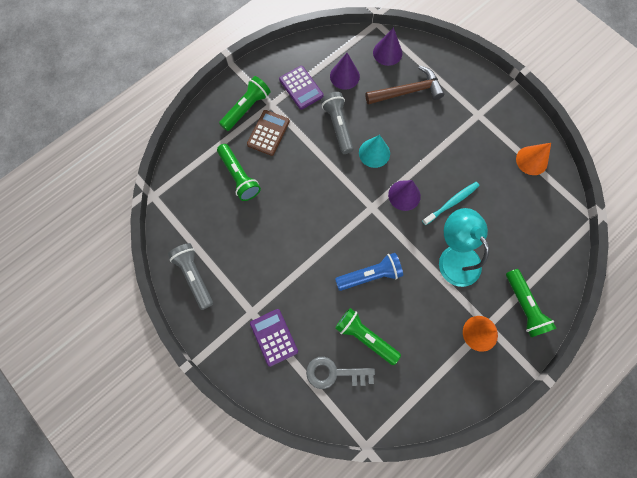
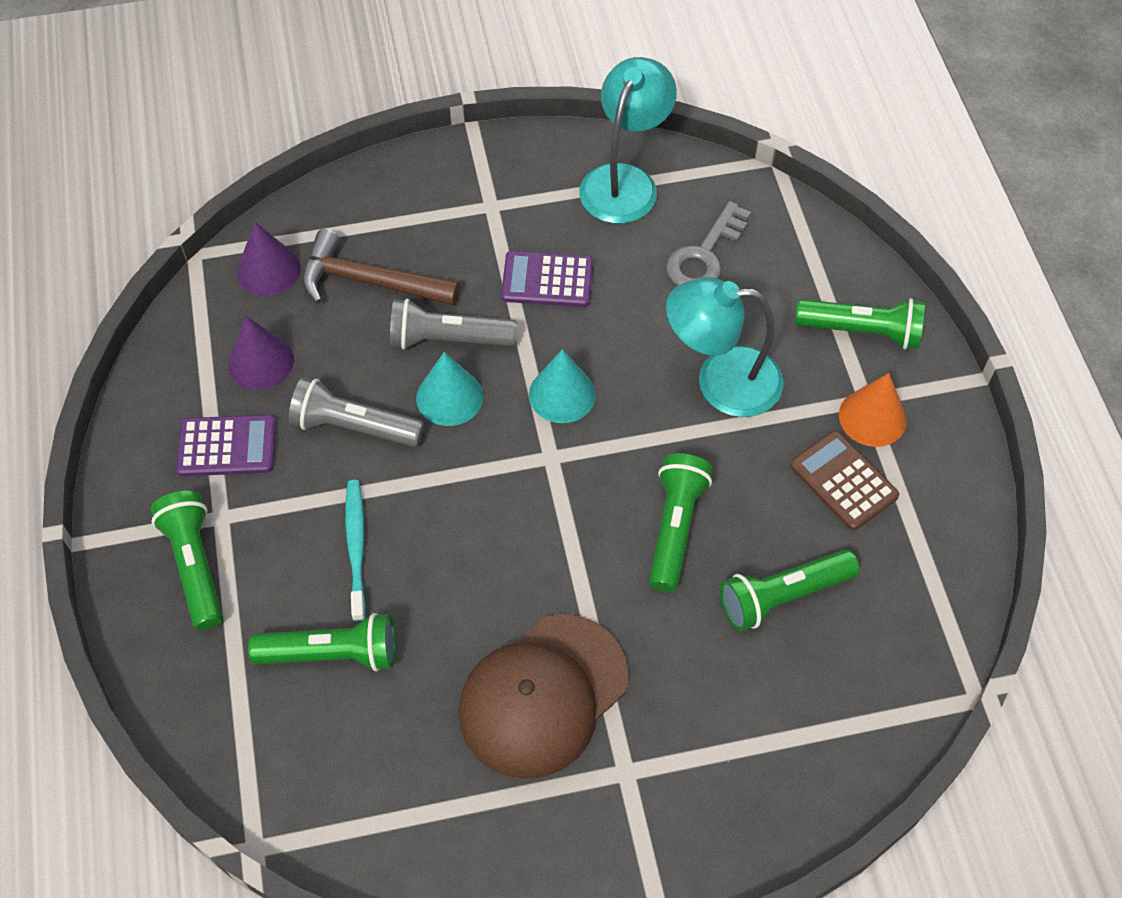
camera: 60 degrees left, 15 degrees down
(194, 276) = (486, 846): grey flashlight -> grey flashlight (448, 339)
(265, 263) = (543, 695): none -> brown cap
(268, 133) = (278, 553): brown calculator -> brown calculator (843, 481)
(274, 337) = (697, 755): purple calculator -> purple calculator (547, 280)
(334, 373) = (821, 682): grey key -> grey key (705, 255)
(370, 275) = (675, 528): blue flashlight -> green flashlight
(404, 195) = (562, 394): purple cone -> turquoise cone
(407, 91) = (369, 282): brown hammer -> brown hammer turned 90 degrees counterclockwise
(451, 203) = (623, 332): turquoise toothbrush -> turquoise toothbrush (356, 547)
(531, 160) = (624, 181): orange cone -> turquoise lamp

